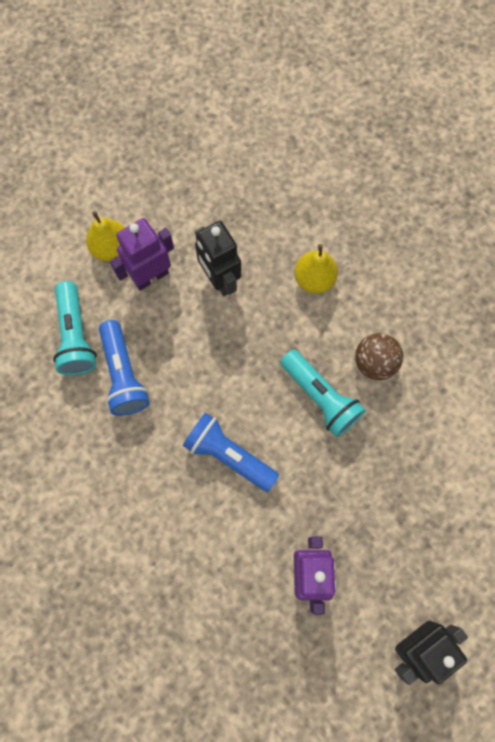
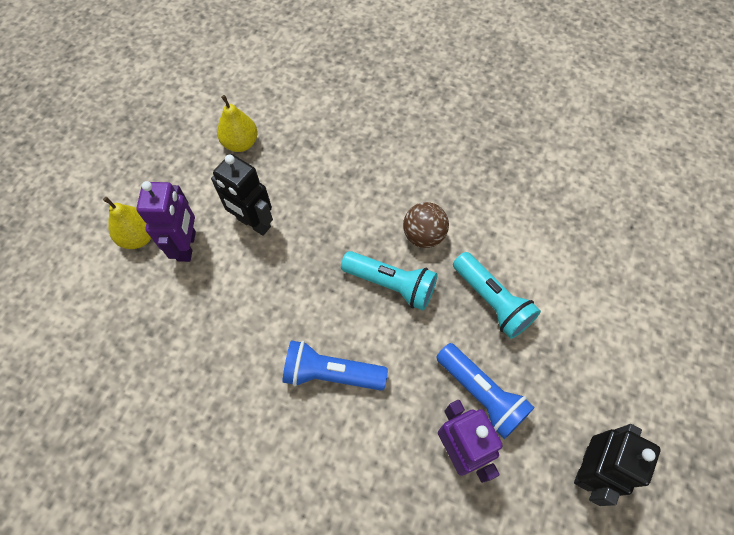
camera: 25 degrees left, 10 degrees down
(75, 336) = (134, 329): turquoise flashlight -> turquoise flashlight (492, 301)
(123, 375) = (196, 344): blue flashlight -> blue flashlight (481, 394)
(150, 276) = (187, 246): purple robot -> purple robot turned 150 degrees clockwise
(314, 279) = (338, 189): yellow pear -> yellow pear (241, 143)

